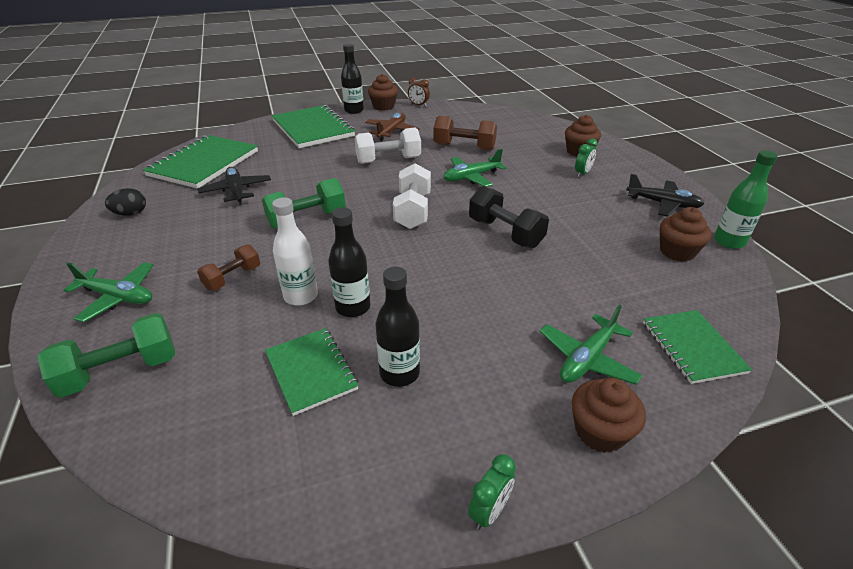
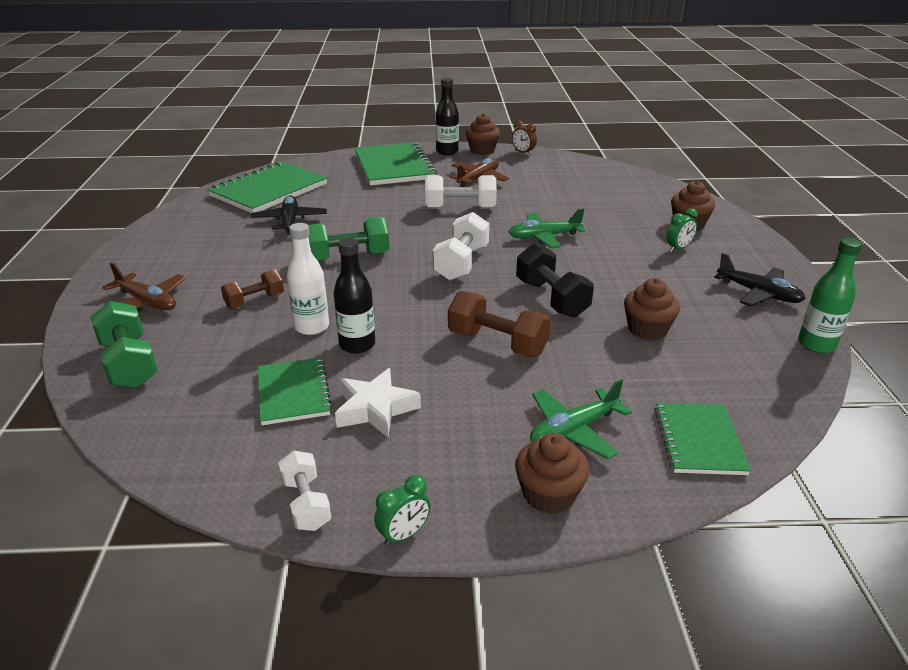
camera: 15 degrees right, 5 degrees down
(118, 297) = (147, 302): green plane -> brown plane
(121, 371) = (129, 363): green dumbbell -> green dumbbell turned 75 degrees clockwise
(131, 214) = (183, 230): black egg -> none
(376, 499) = (306, 503): none -> white dumbbell
(399, 373) = (375, 409): black bottle -> white star
(464, 147) = (552, 204): brown dumbbell -> brown dumbbell (497, 343)
(677, 251) = (743, 345): brown cupcake -> brown cupcake (647, 329)

